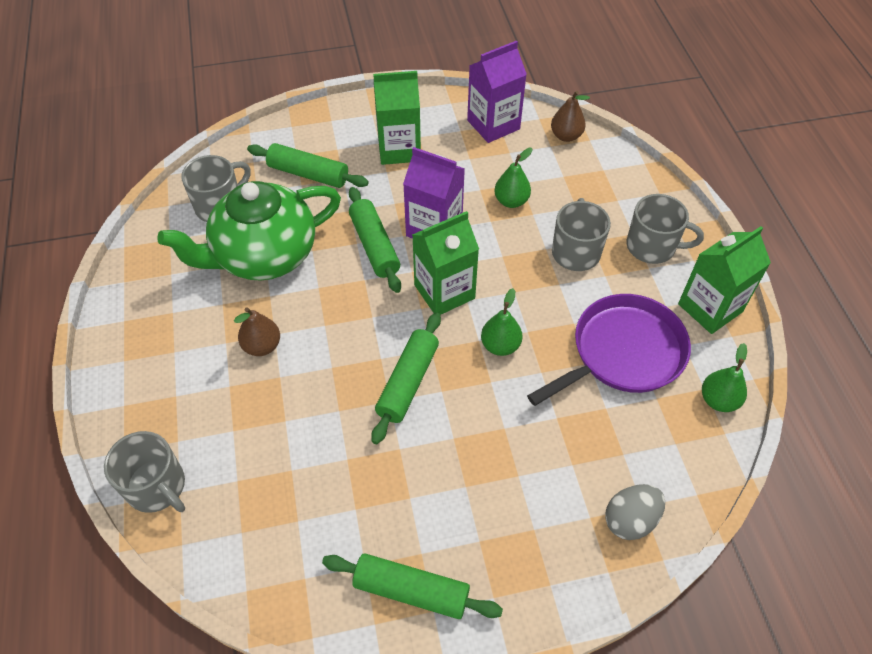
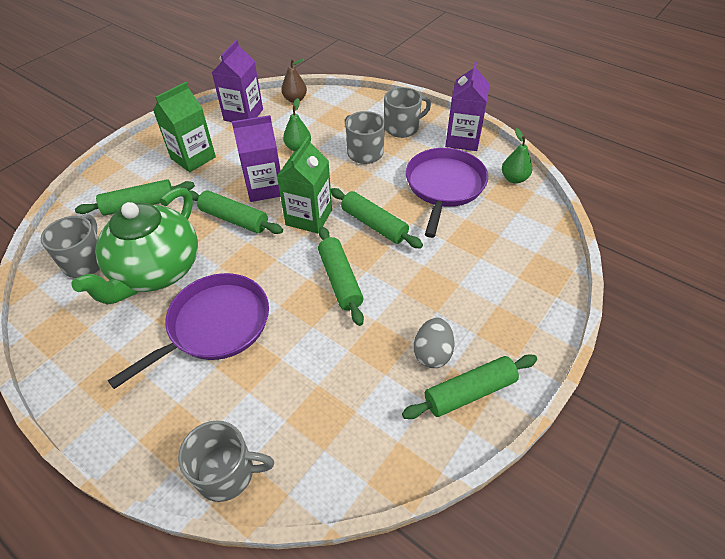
camera: 40 degrees left, 5 degrees down
(262, 346) = (214, 326): brown pear -> purple pan
(500, 345) = (374, 224): green pear -> green rolling pin
(630, 520) = (538, 263): grey egg -> grey egg (432, 353)
(710, 308) = (462, 139): green carton -> purple carton

